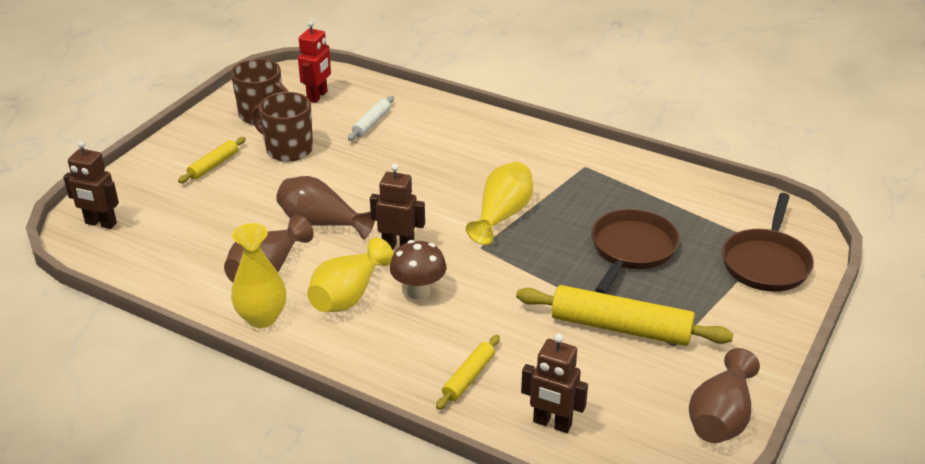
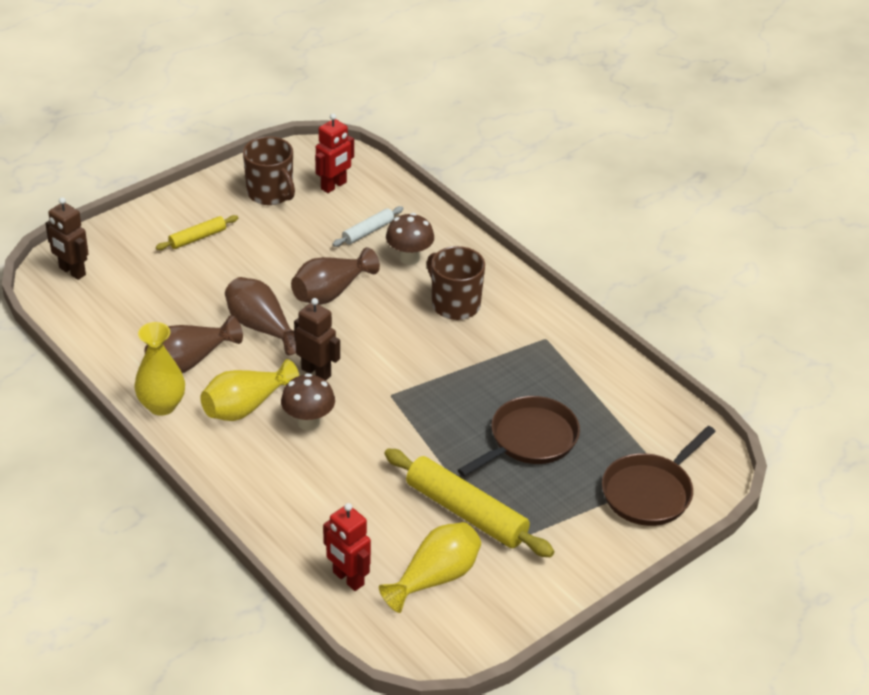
camera: 20 degrees right, 5 degrees up
(288, 149) = (274, 239): brown mug -> brown mug (454, 304)
(422, 134) = (409, 258): none -> brown mushroom
(468, 377) = (303, 515): yellow rolling pin -> none
(502, 215) = (431, 368): yellow vase -> yellow vase (435, 578)
(552, 423) = (348, 579): brown robot -> red robot
(721, 417) = (497, 622): brown vase -> brown vase (331, 292)

